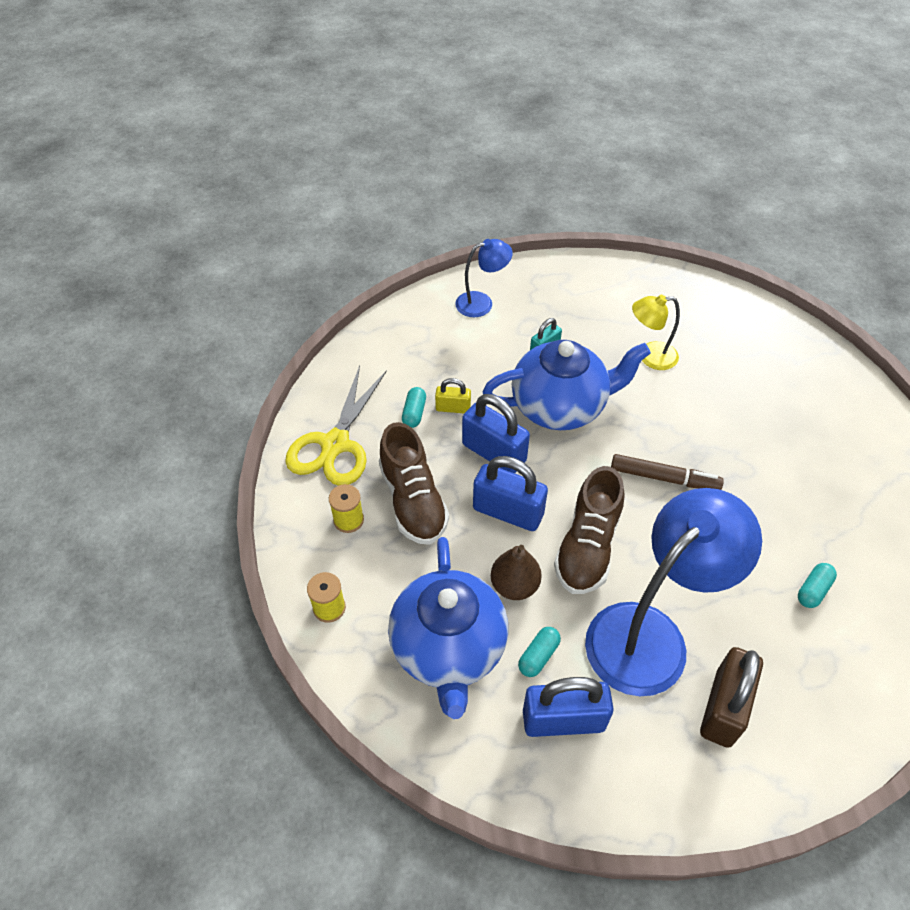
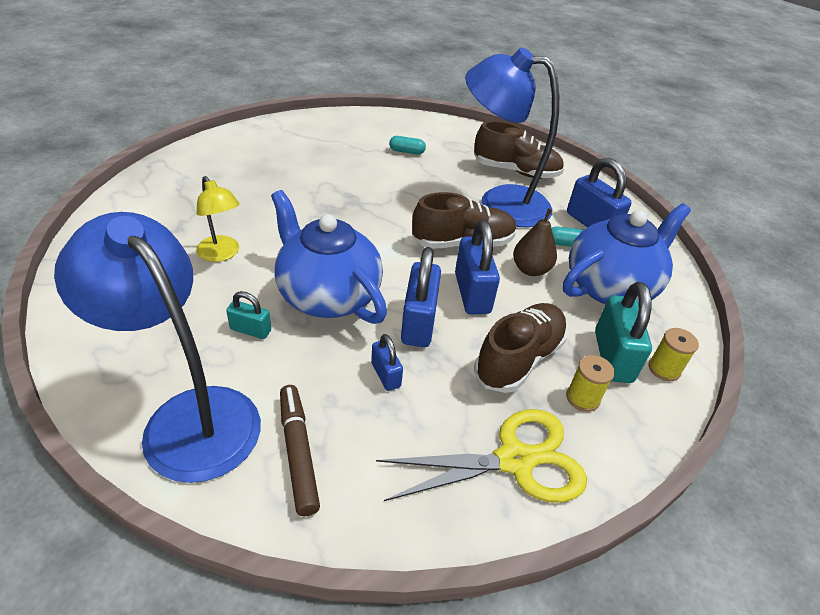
camera: 125 degrees left, 10 degrees down
(369, 575) = (612, 356): none -> turquoise padlock
(414, 413) = (417, 406): turquoise capsule -> none
(453, 408) = (386, 375): yellow padlock -> blue padlock
(482, 303) = (188, 417): blue lamp -> blue lamp, size x2.02
(663, 478) = (366, 220): brown marker -> brown marker (298, 453)
(723, 708) = (515, 171): brown padlock -> brown shoe

